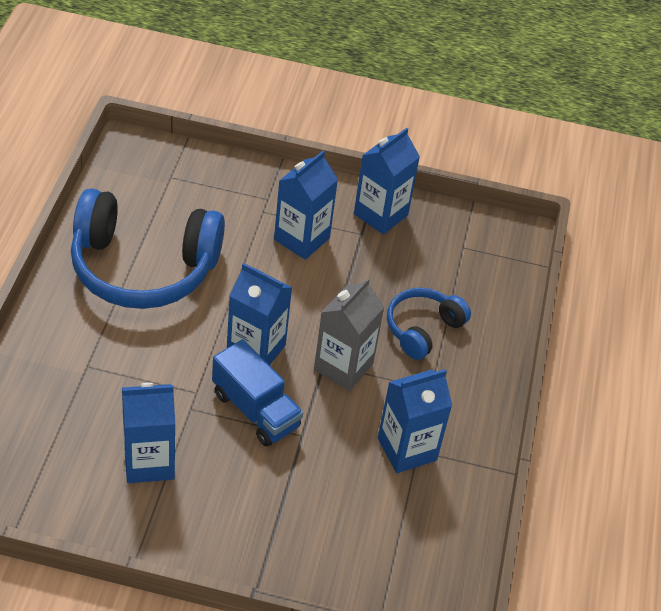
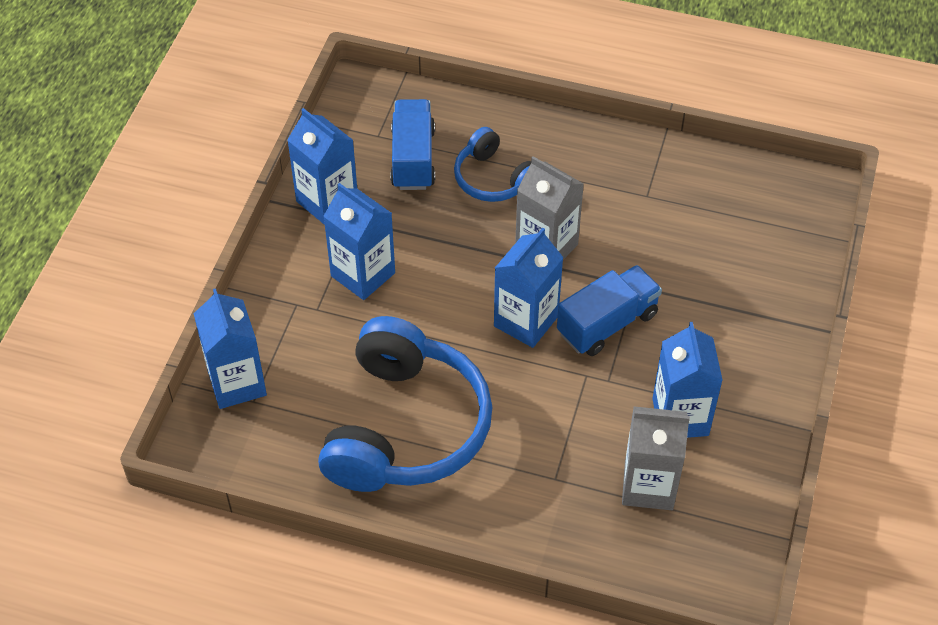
camera: 80 degrees left, 5 degrees up
(75, 433) = (648, 486): none -> grey carton
(407, 449) = (646, 204): blue carton -> blue carton (237, 383)
(438, 271) = (413, 159): none -> blue truck

